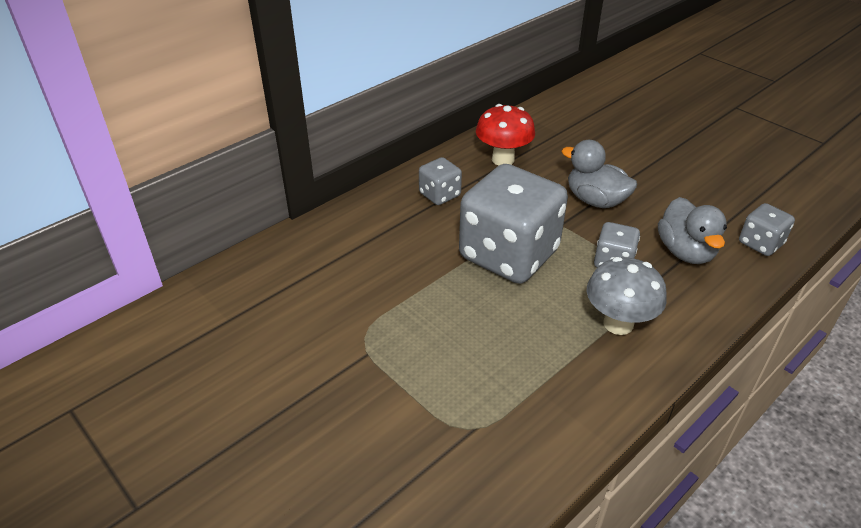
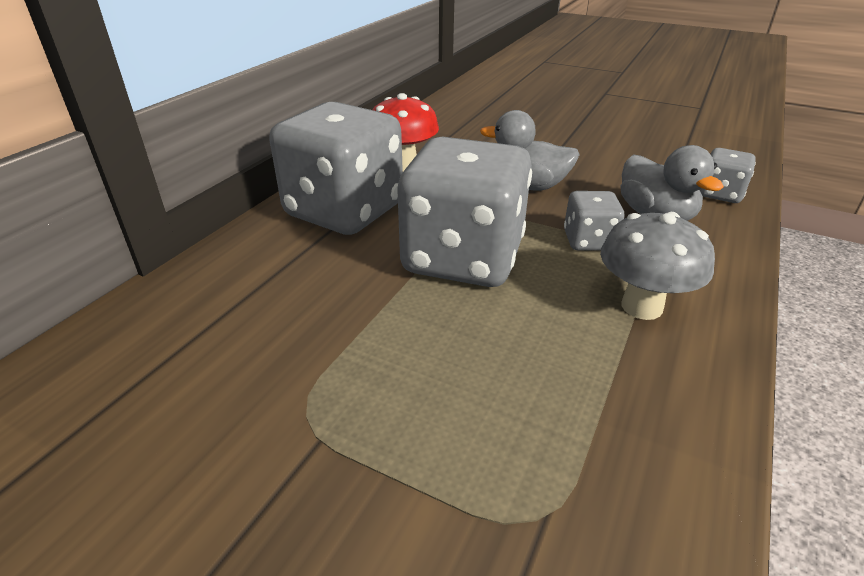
camera: 20 degrees left, 5 degrees down
(439, 195) = (344, 211): grey dice -> grey dice, size x2.19

